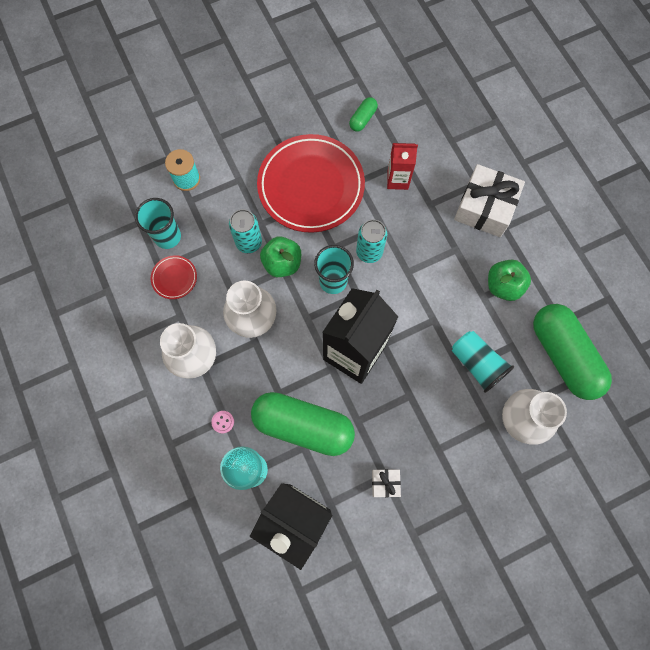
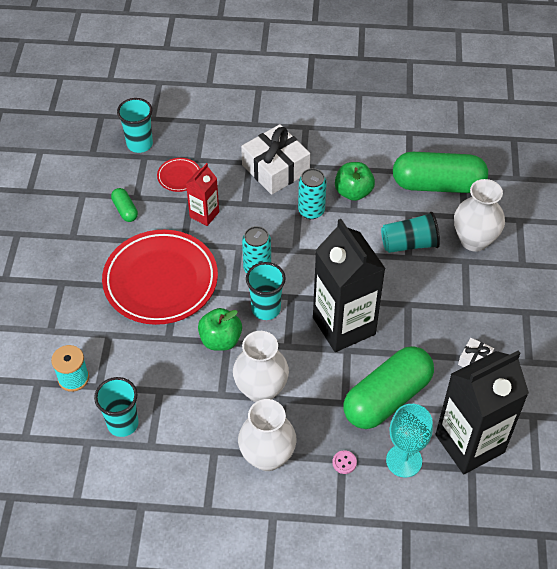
camera: 60 degrees left, 20 degrees down
(174, 278) = (171, 437): red plate -> red plate (179, 176)
(249, 242) = (180, 357): turquoise can -> turquoise can (311, 211)
(437, 88) = (139, 144): none -> turquoise cup

